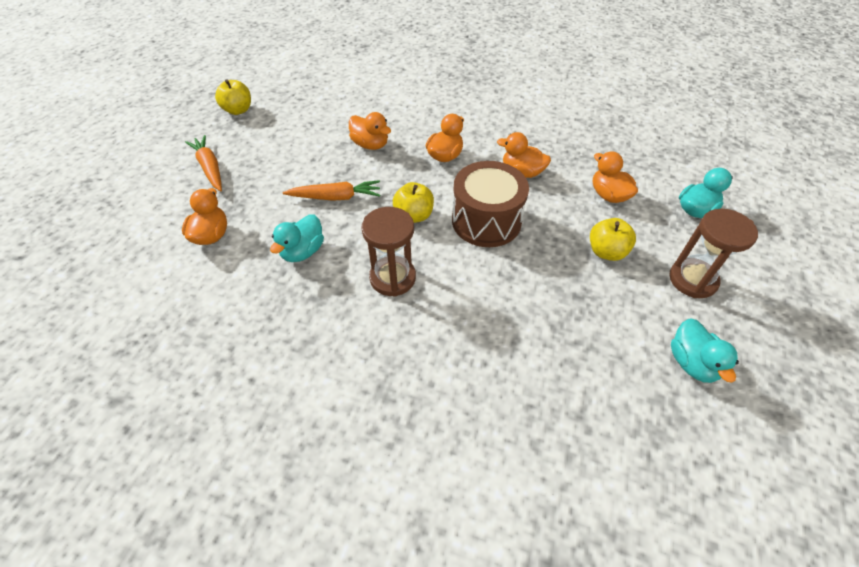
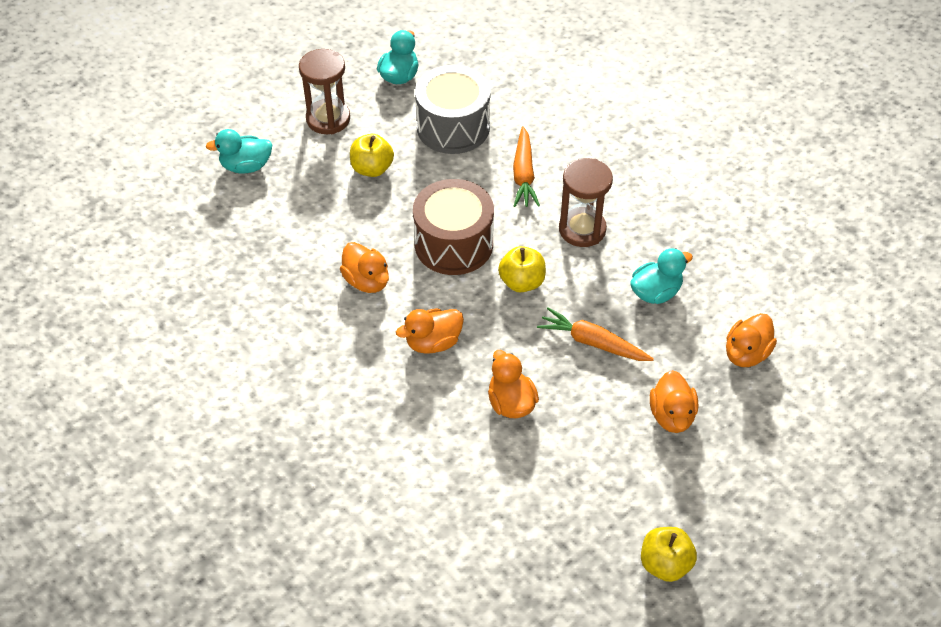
camera: 150 degrees left, 0 degrees up
(210, 168) = (730, 459): orange carrot -> orange carrot (523, 175)
(583, 327) = (453, 127): none -> grey drum
(608, 195) = (308, 216): orange duck -> orange duck (672, 415)

